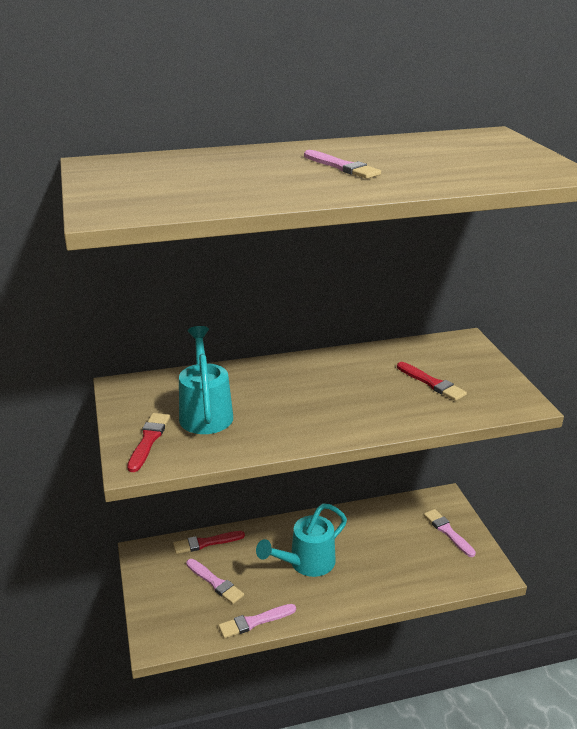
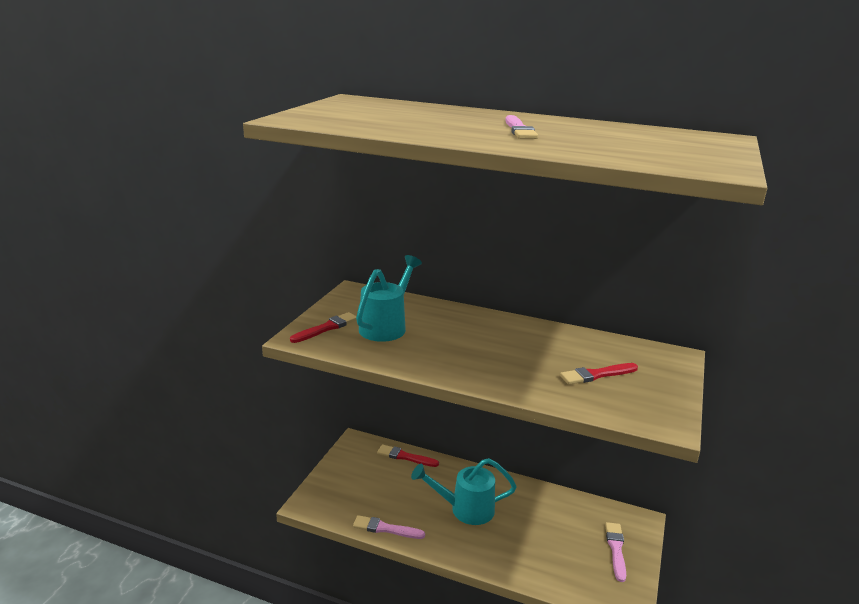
camera: 35 degrees right, 5 degrees down
(215, 582) = (385, 487): pink brush -> none
(432, 383) = (596, 375): red brush -> red brush turned 75 degrees clockwise

